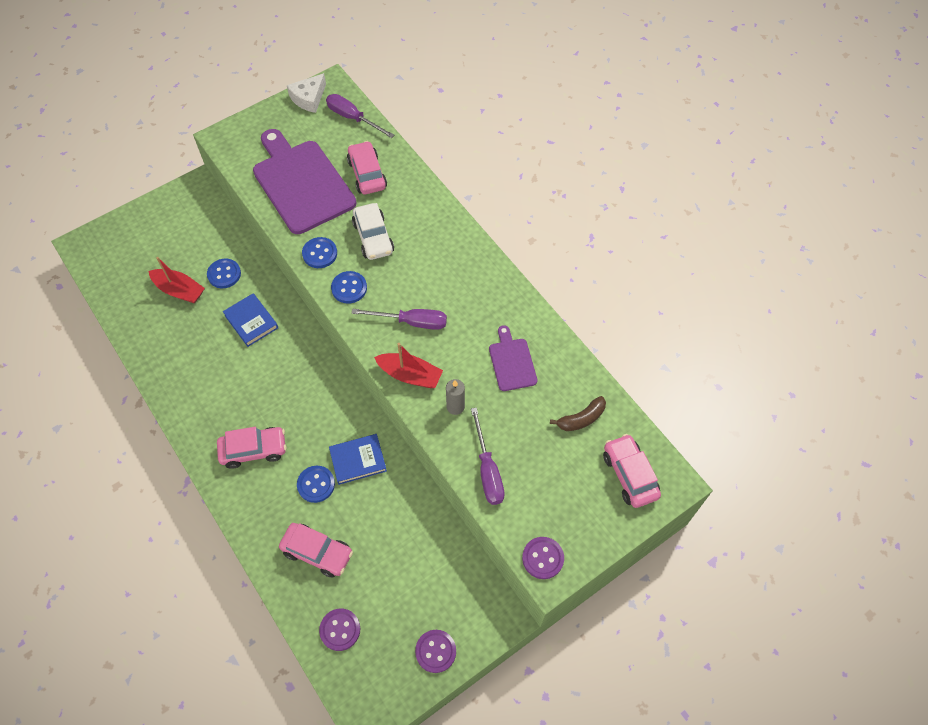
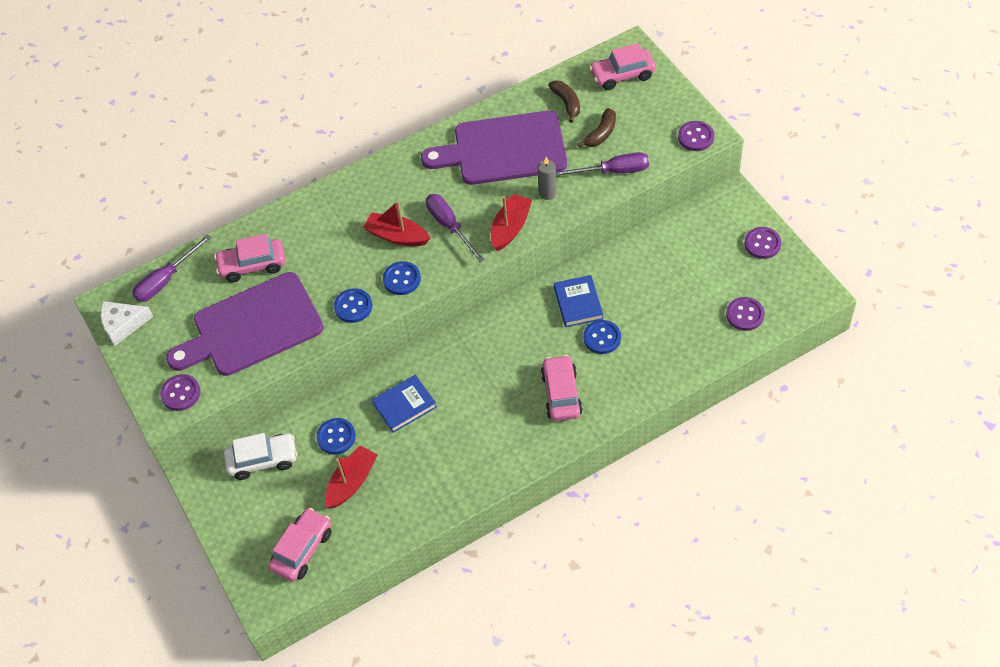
camera: 80 degrees left, 5 degrees down
(239, 145) = (181, 393): none -> purple button
(309, 98) = (123, 324): white cheese -> white cheese turned 120 degrees clockwise
(317, 552) = (671, 334): pink car -> pink car (302, 549)
(373, 238) = (340, 259): white car -> white car (263, 460)
(399, 279) = (397, 236): none -> red boat
(411, 322) = (450, 226): purple screwdriver -> purple screwdriver turned 45 degrees counterclockwise
(512, 362) = (503, 149): purple cutting board -> purple cutting board, size x2.07
(540, 455) = (601, 134): none -> brown banana

